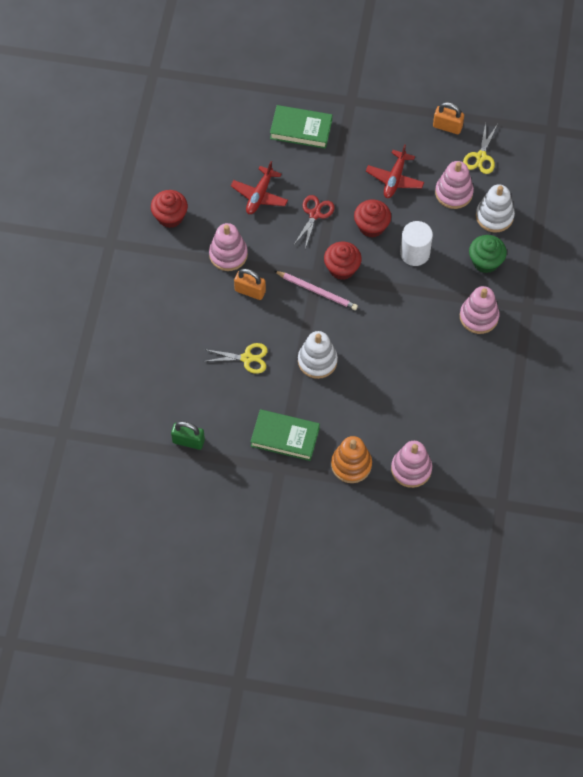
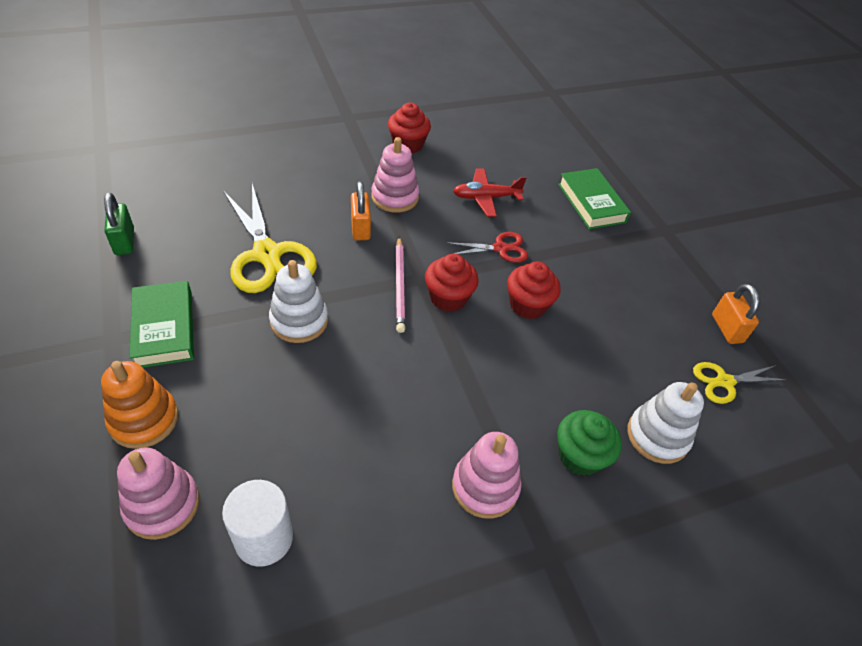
camera: 55 degrees right, 15 degrees down
(247, 358) = (267, 254): yellow scissors -> yellow scissors, size x1.85
(395, 179) = (609, 303): red plane -> none
(414, 253) = (526, 364): white cylinder -> white cylinder (264, 538)
(454, 193) = (647, 372): pink stacking toy -> none

